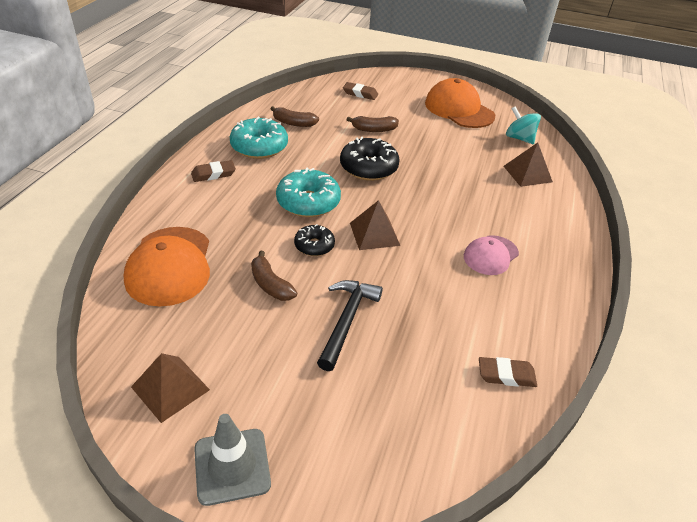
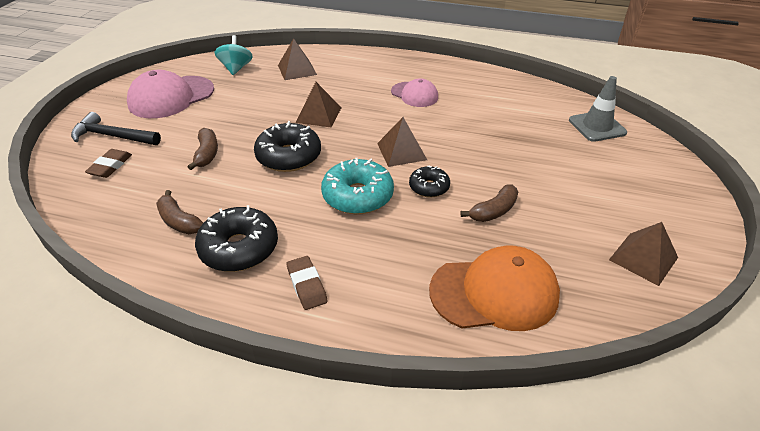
camera: 90 degrees left, 0 degrees up
(232, 466) = (684, 211): grey traffic cone -> grey traffic cone (597, 126)
(259, 147) = (239, 248): turquoise donut -> black donut
(293, 123) = (179, 221): brown banana -> brown banana turned 120 degrees clockwise
(346, 321) = (518, 164): black hammer -> black hammer (113, 136)
(438, 185) = (318, 115): none -> brown pyramid
(459, 109) = (171, 97): orange cap -> pink cap
(506, 375) = (534, 97): brown eraser -> none
(519, 138) = (236, 68): turquoise spinning top -> turquoise spinning top turned 135 degrees clockwise

